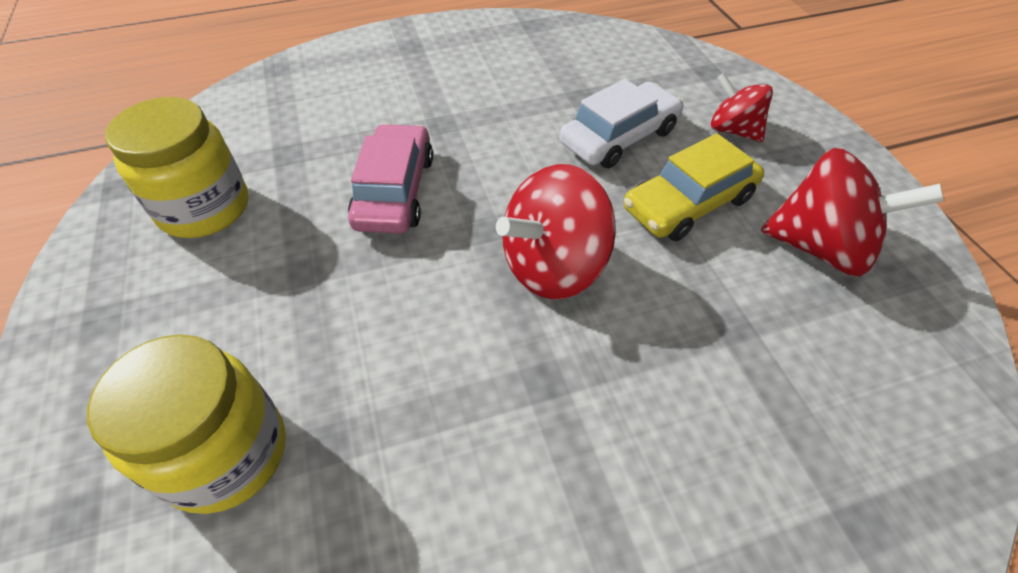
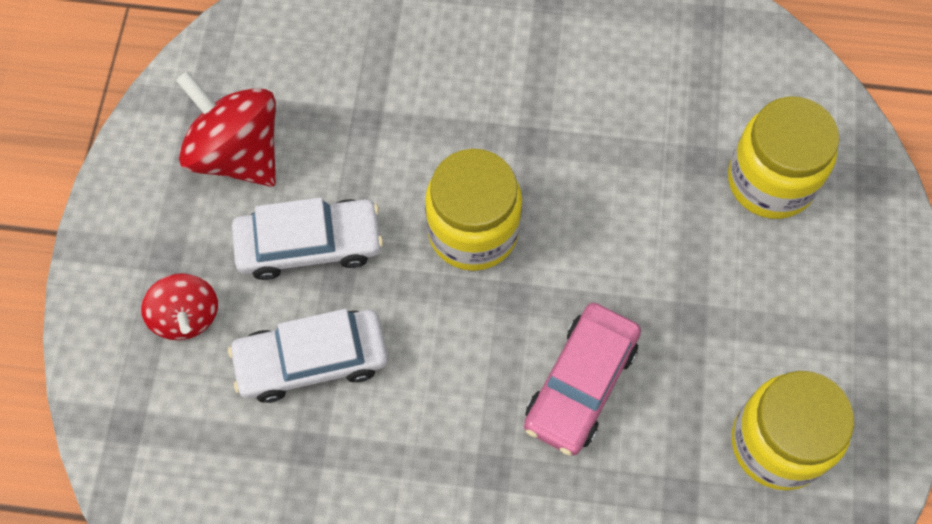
camera: 155 degrees left, 15 degrees up
(553, 266) = (473, 231): red spinning top -> yellow jar
(688, 203) = (309, 244): yellow car -> white car

